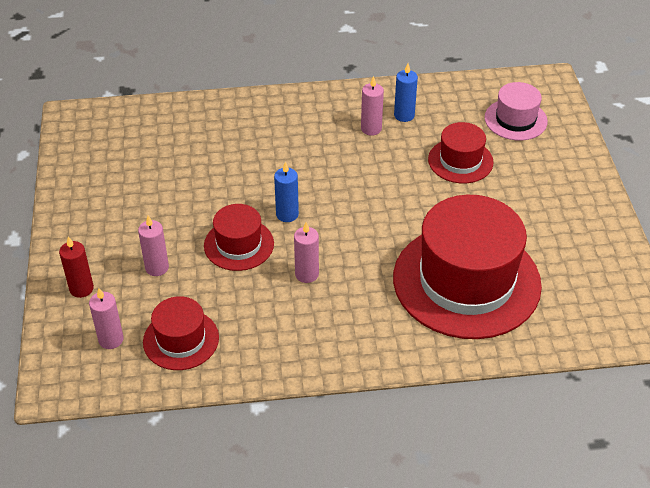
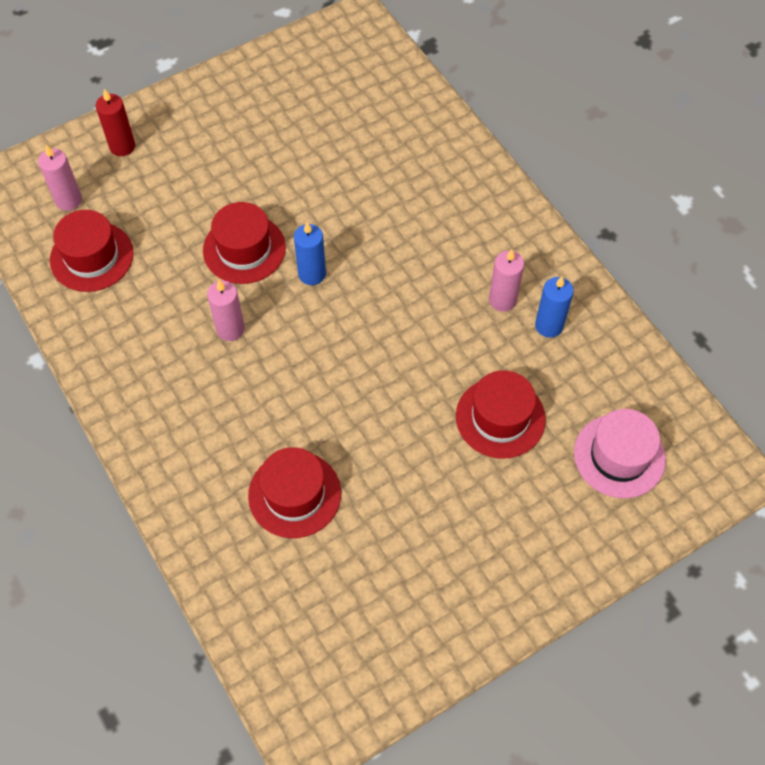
camera: 65 degrees right, 15 degrees up
(157, 267) = (178, 193): pink candle -> none
(466, 281) = (294, 494): red hat -> red hat, size x0.49

